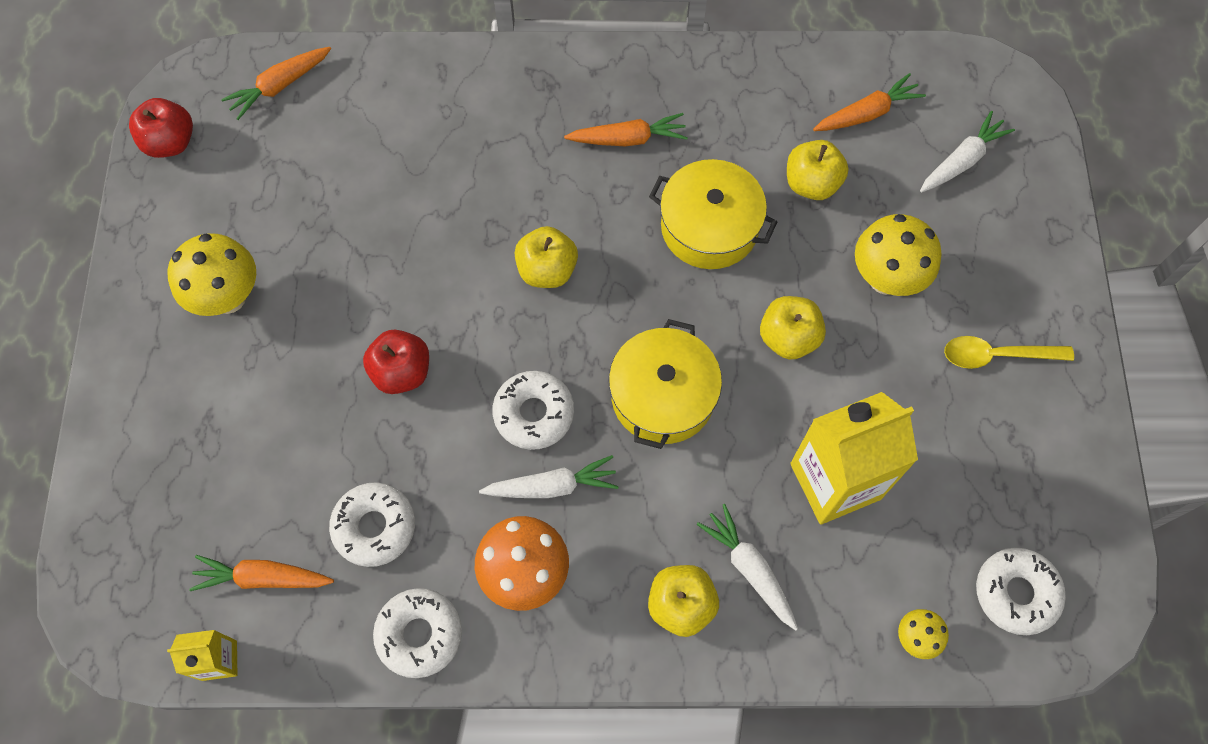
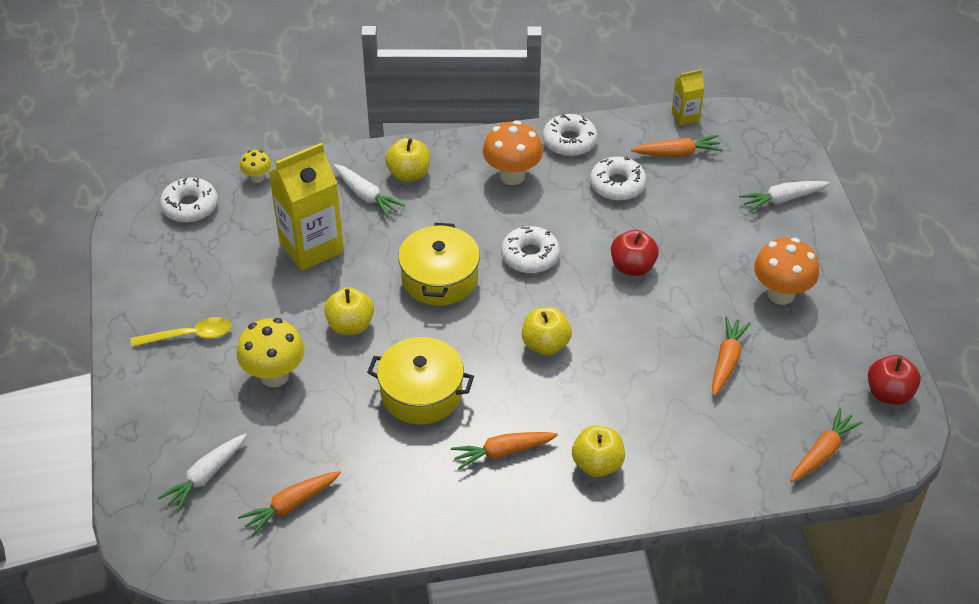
camera: 170 degrees right, 20 degrees down
(228, 297) = (781, 294): yellow mushroom -> orange mushroom
(336, 213) = (726, 361): none -> orange carrot
(552, 486) = (506, 219): white carrot -> white carrot (782, 199)
(811, 183) = (338, 438): yellow apple -> yellow apple (597, 464)

